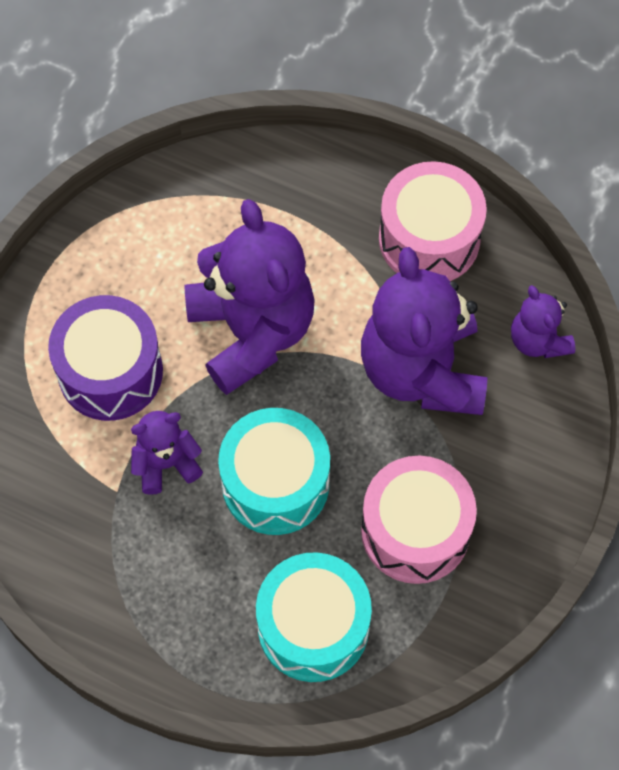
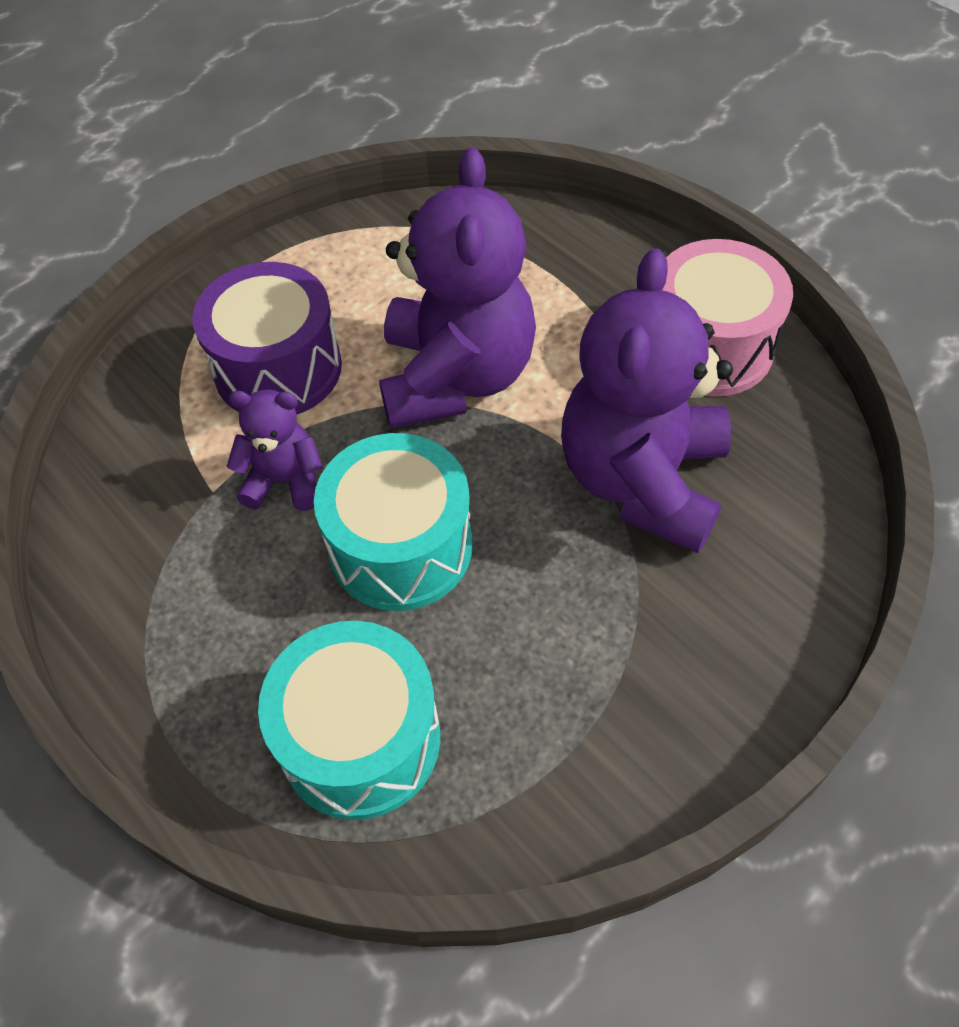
camera: 25 degrees right, 10 degrees down
(415, 531) = (551, 666): pink drum -> none
(538, 340) = (807, 494): purple teddy bear -> none

